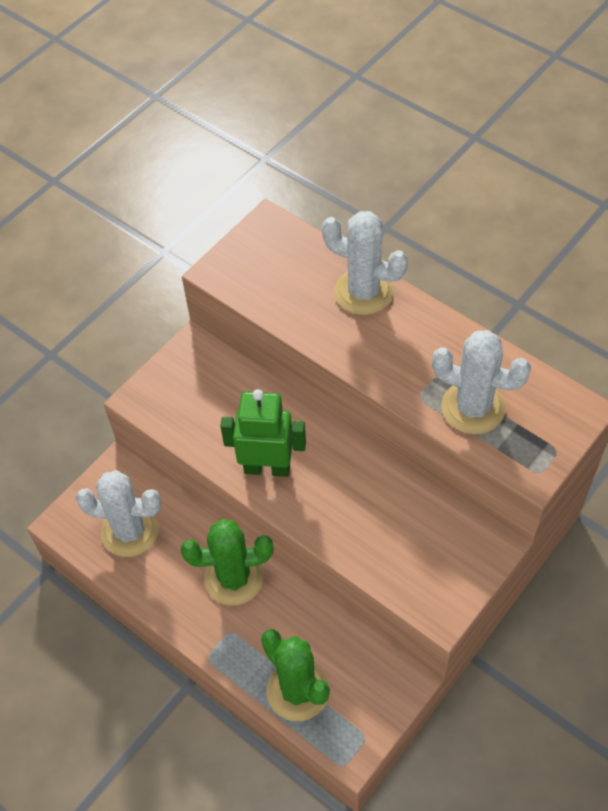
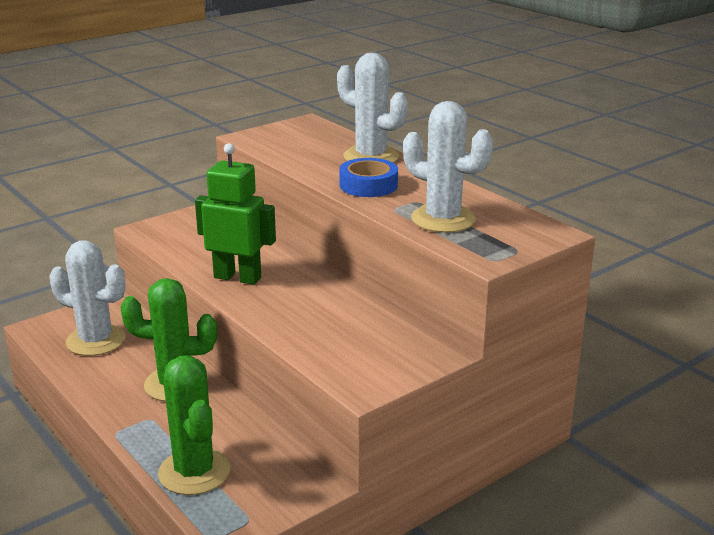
camera: 10 degrees right, 30 degrees down
(380, 354) = (368, 185): none -> blue tape

